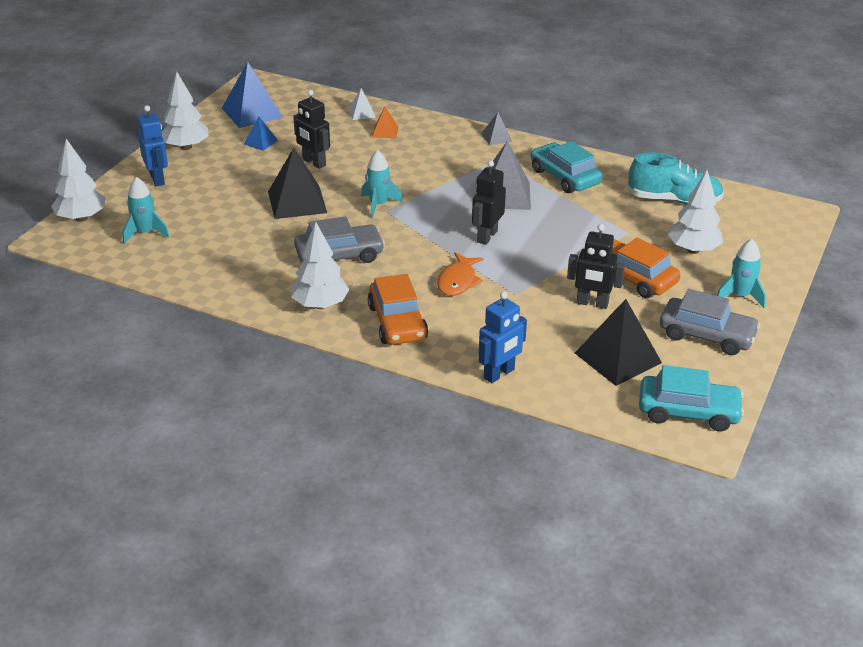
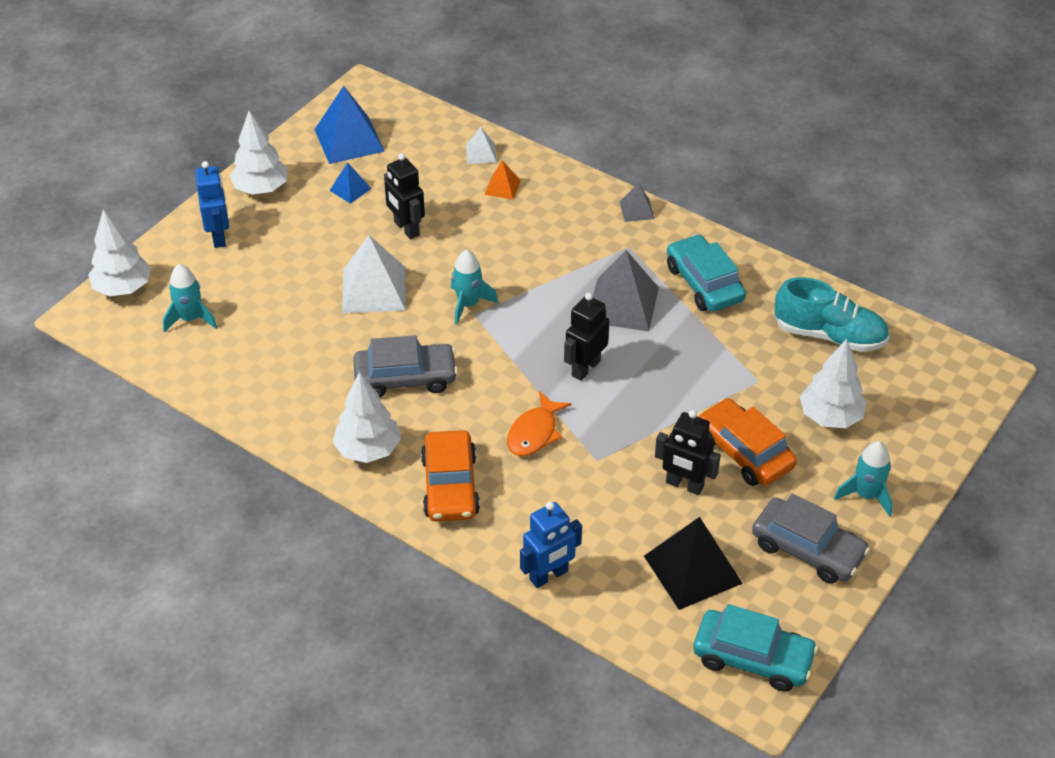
camera: 10 degrees right, 10 degrees up
(297, 202) = (373, 289): black pyramid -> white pyramid

